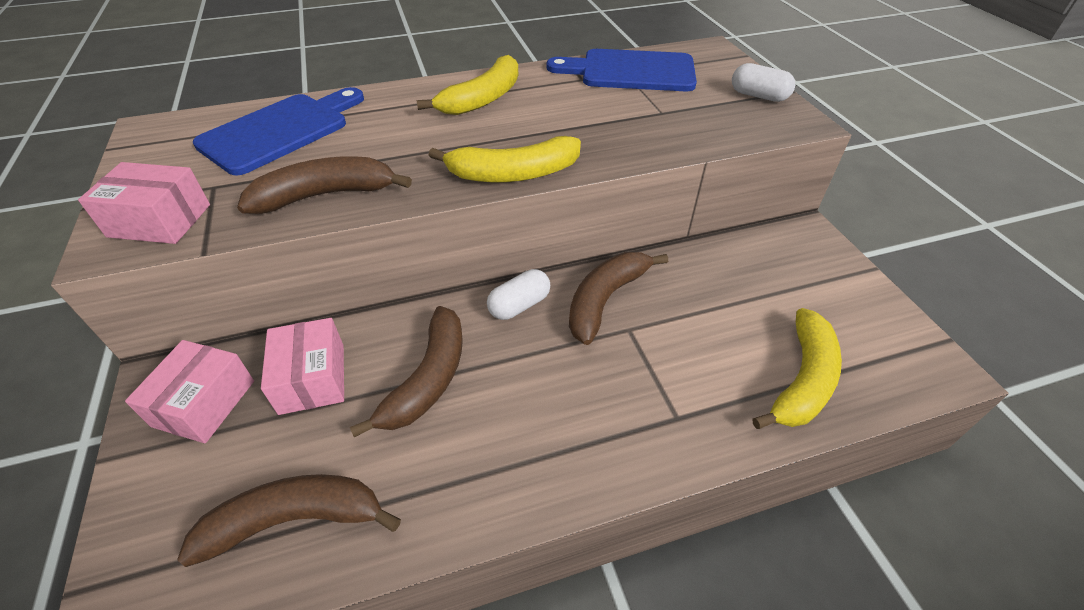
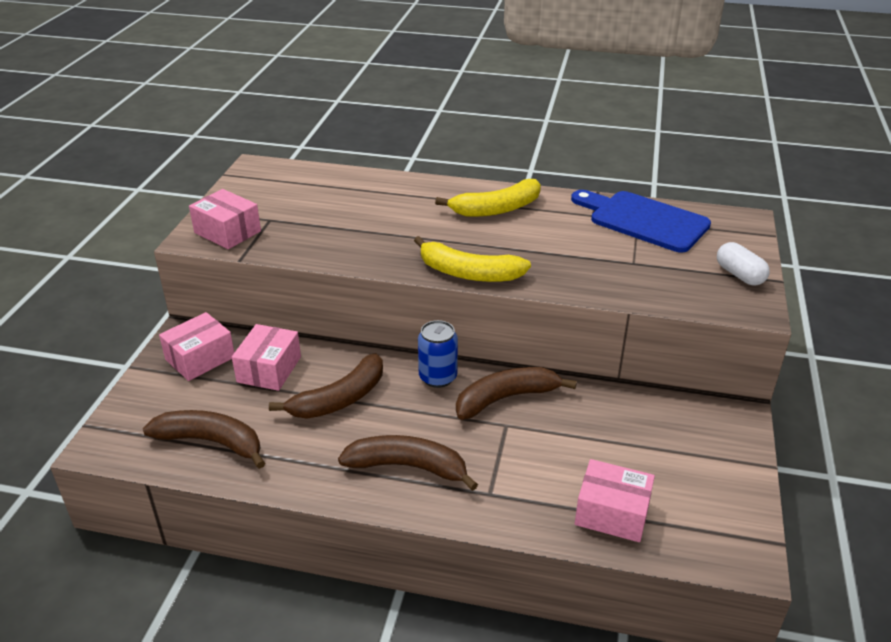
camera: 30 degrees right, 10 degrees down
(280, 131) = (335, 192): blue cutting board -> none
(326, 195) = (332, 247): brown banana -> brown banana (408, 467)
(519, 305) = (438, 377): white capsule -> blue can
(802, 380) = (612, 513): yellow banana -> pink box

